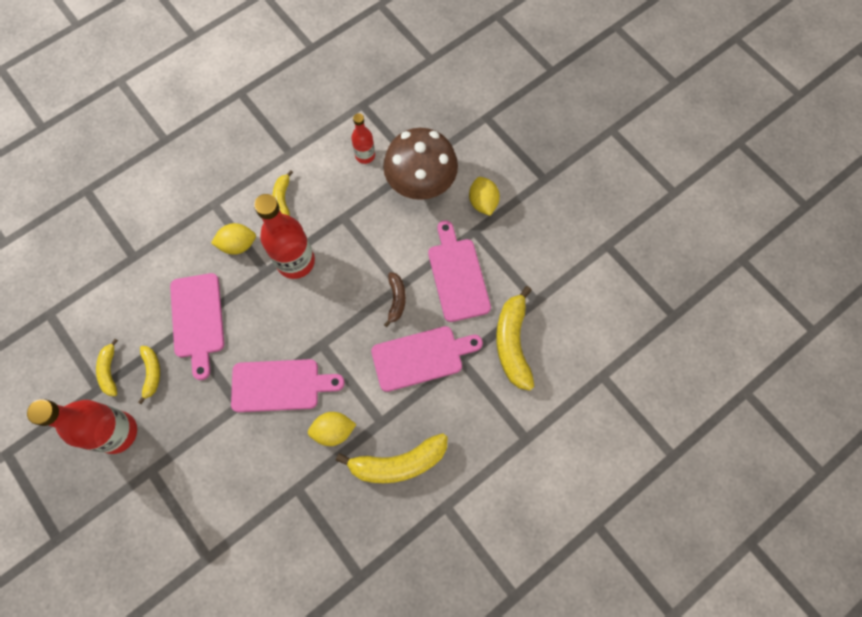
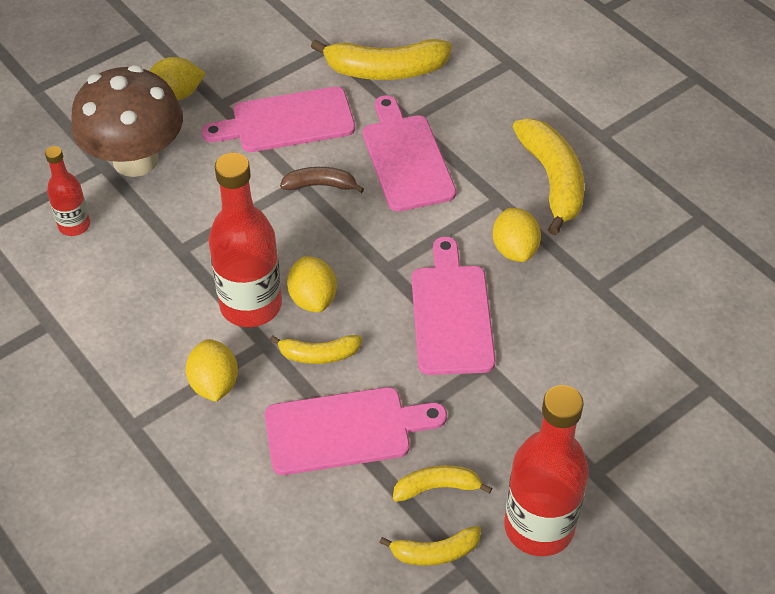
camera: 90 degrees left, 20 degrees down
(283, 199) = (137, 328): yellow banana -> yellow banana (319, 355)
(298, 298) = (313, 299): none -> yellow lemon

